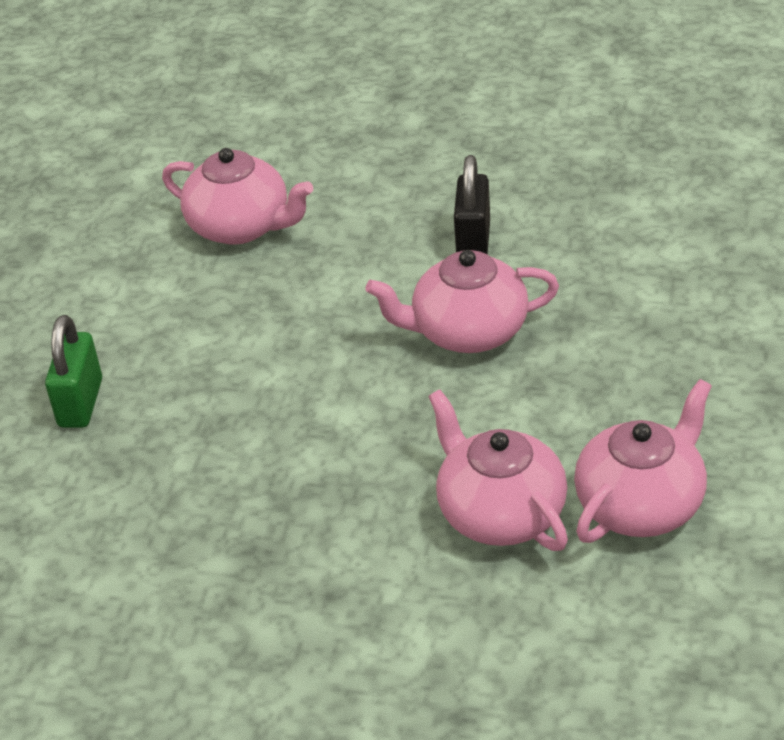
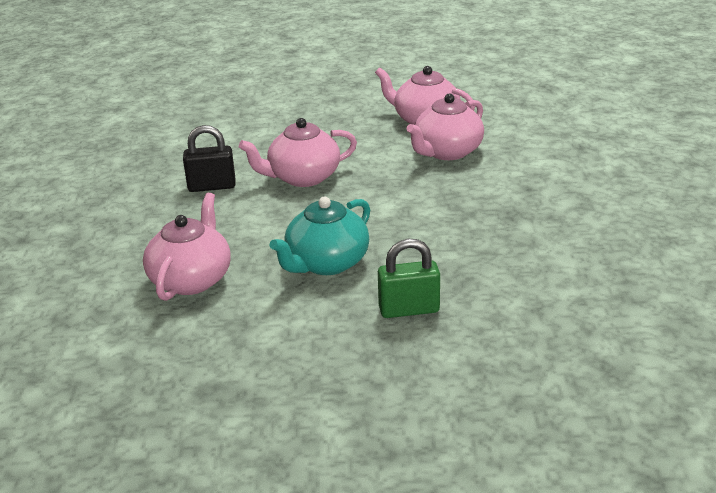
camera: 105 degrees left, 10 degrees down
(220, 340) = (326, 263): none -> turquoise teapot
(468, 332) = (303, 177): pink teapot -> pink teapot turned 90 degrees clockwise

